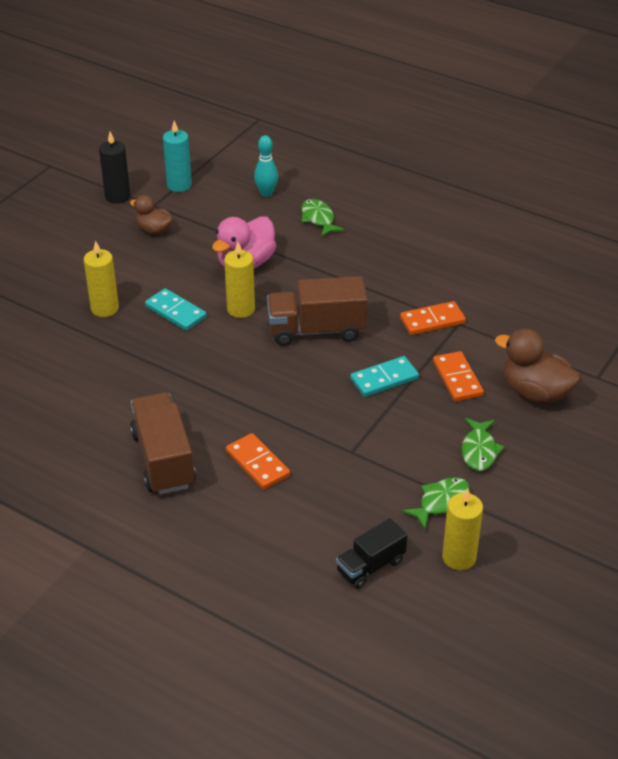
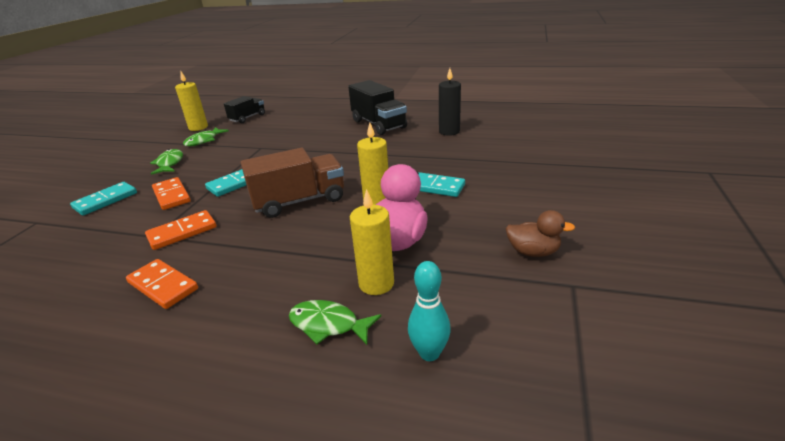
camera: 165 degrees right, 10 degrees down
(105, 308) = (497, 176): yellow candle -> yellow candle (376, 283)
(117, 196) = (634, 285): black candle -> black candle (449, 131)
(163, 459) = (378, 124): brown truck -> black truck
(179, 185) = (575, 330): turquoise candle -> none
(257, 464) = (320, 133): orange domino -> orange domino (163, 286)
(318, 219) = (328, 325): green fish -> green fish turned 150 degrees clockwise
(535, 392) = (105, 200): brown duck -> turquoise domino

